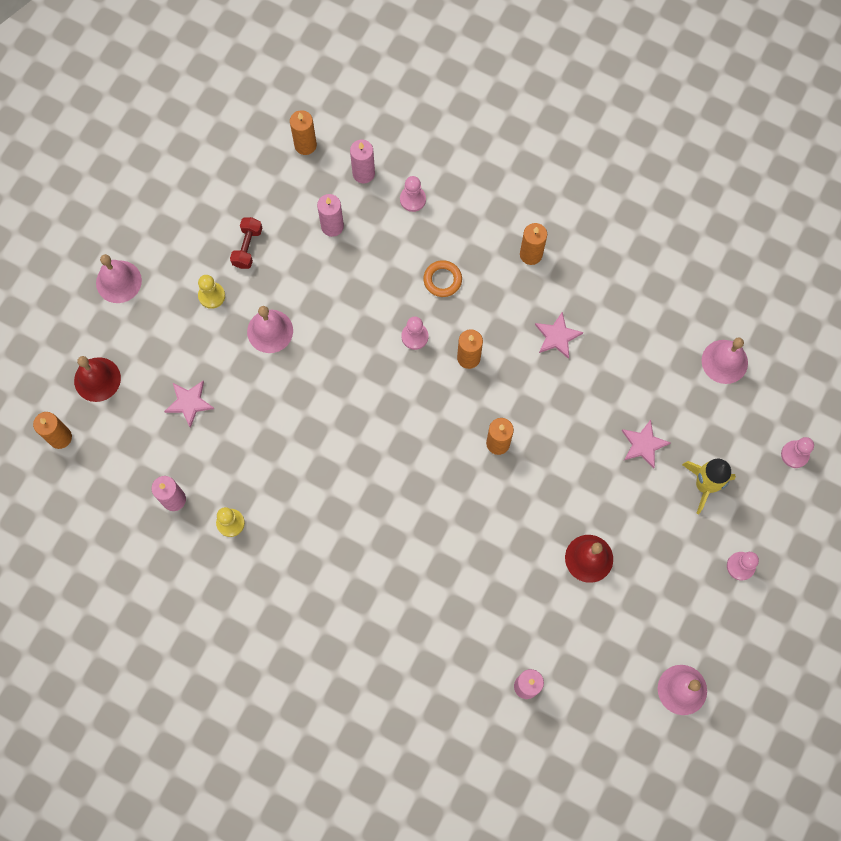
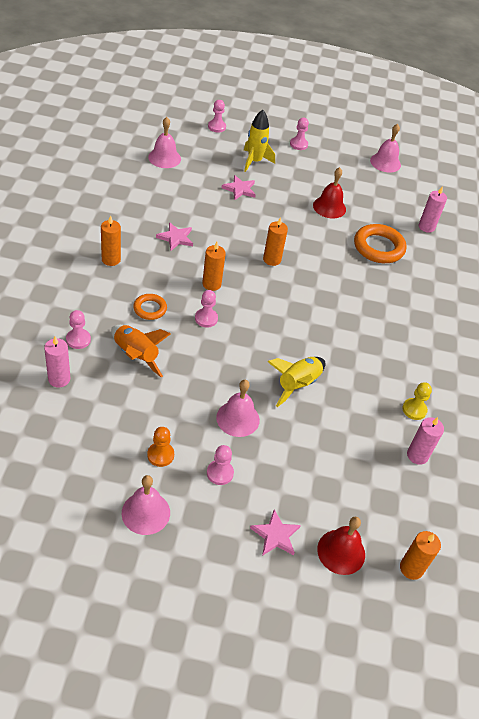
camera: 115 degrees left, 25 degrees down
(118, 281) = (233, 562): pink bell -> pink bell (146, 512)
(189, 403) = (329, 465): pink star -> pink star (275, 535)
(211, 296) = (220, 473): yellow pawn -> pink pawn
(247, 247) = (160, 455): red dumbbell -> orange pawn
(297, 407) = (297, 385): none -> yellow rocket
(305, 145) = (36, 431): orange candle -> none
(332, 226) = (120, 392): pink candle -> none
(377, 251) = (136, 355): none -> orange rocket
(496, 595) = (378, 247): none -> orange ring

